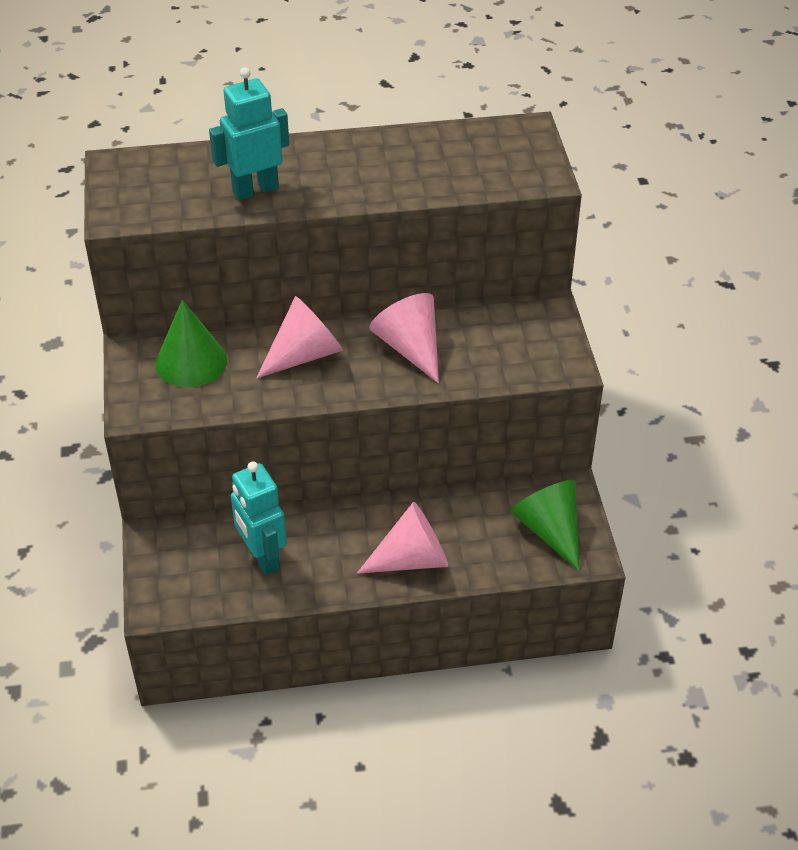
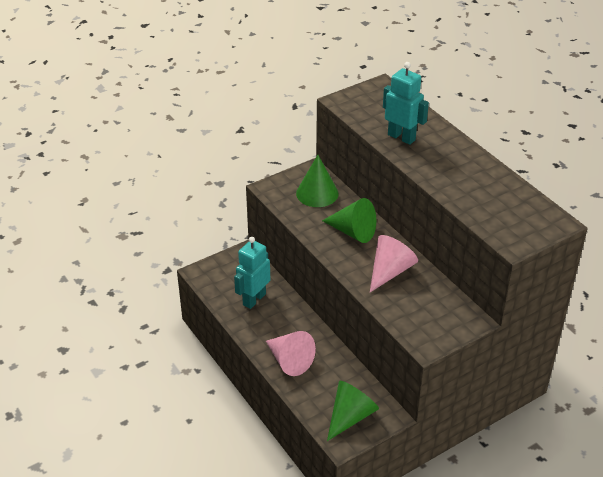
camera: 65 degrees right, 5 degrees down
(304, 355) = (353, 232): pink cone -> green cone

